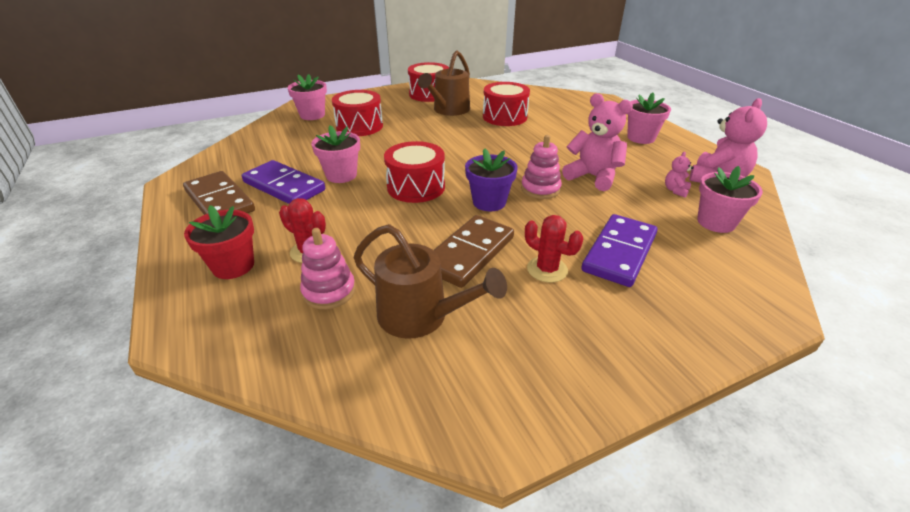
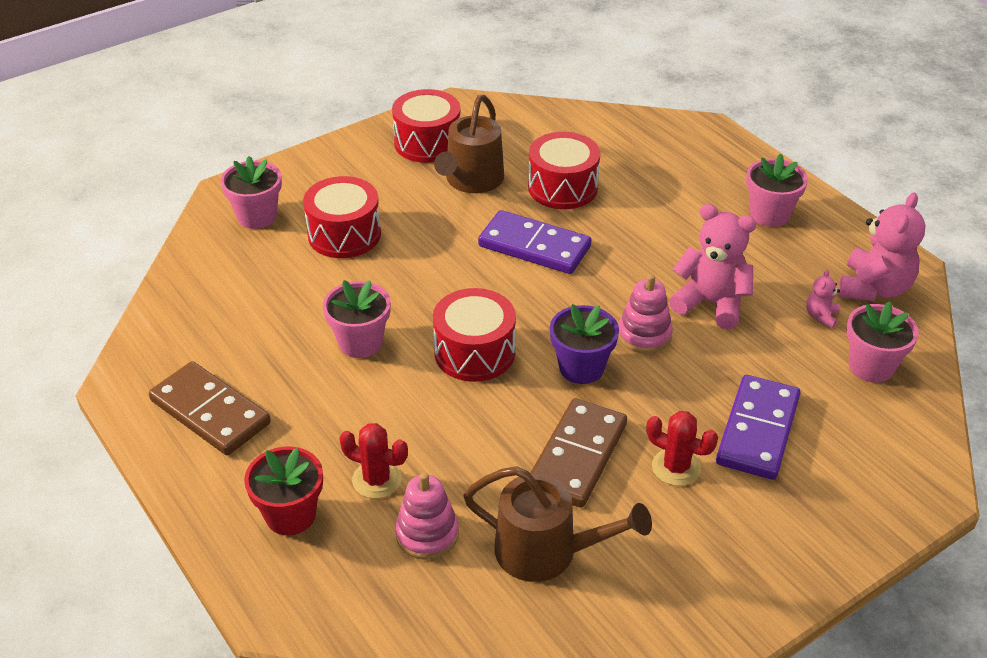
camera: 10 degrees left, 5 degrees up
(284, 186) = (288, 374): purple domino -> purple domino (534, 246)

